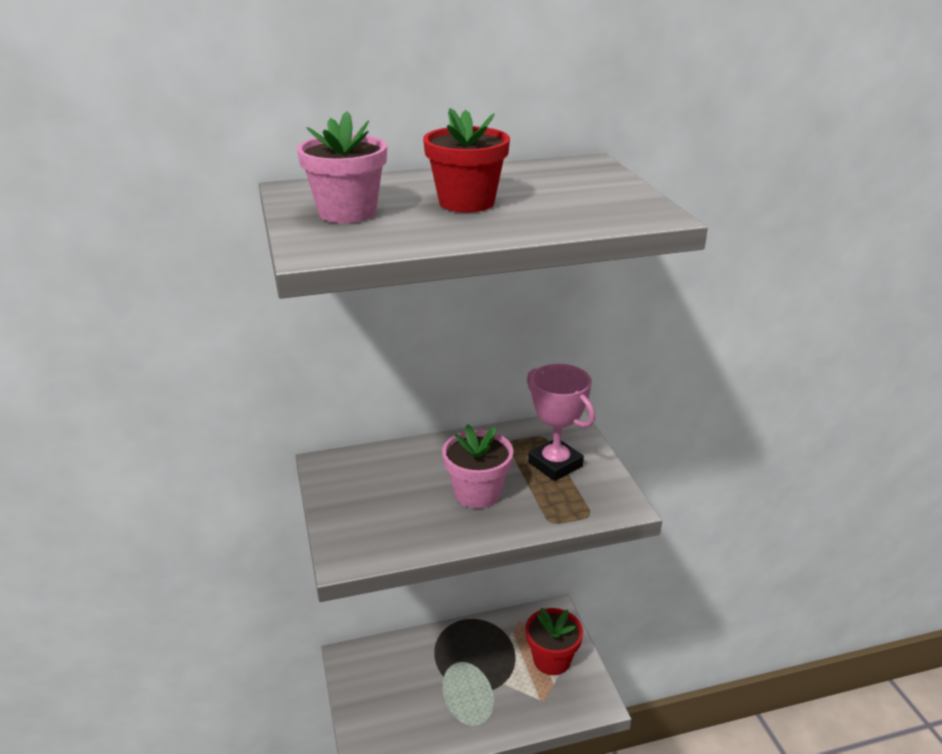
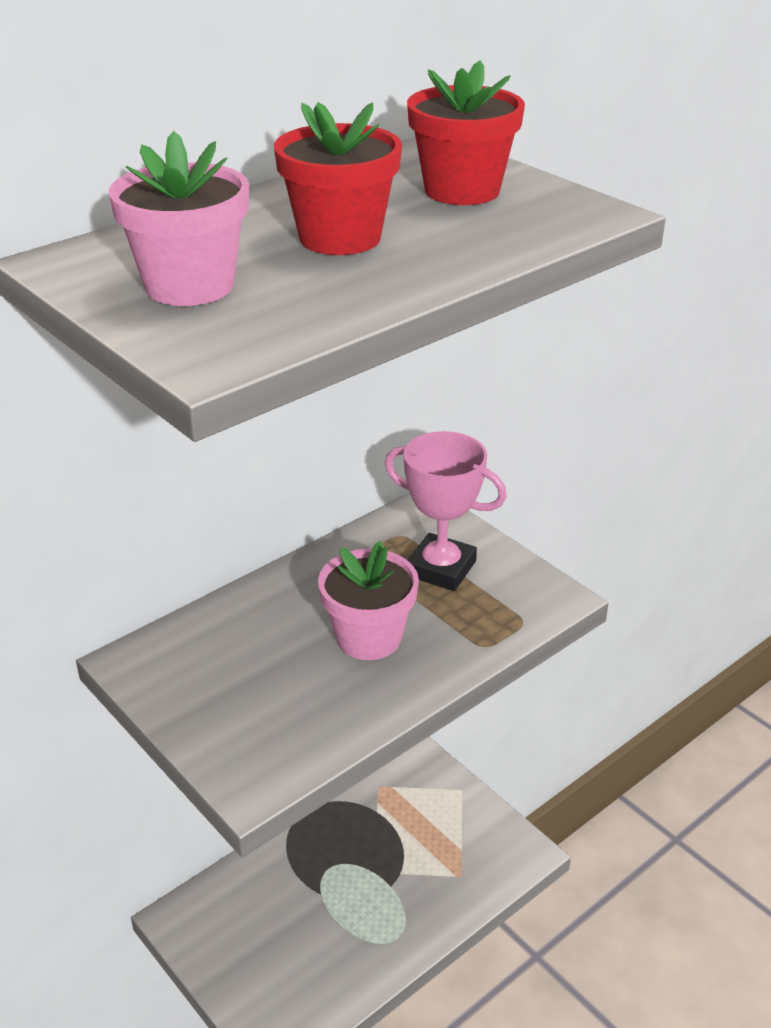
camera: 25 degrees left, 5 degrees up
(552, 660) = (444, 820): red flower pot -> red flower pot (462, 190)

